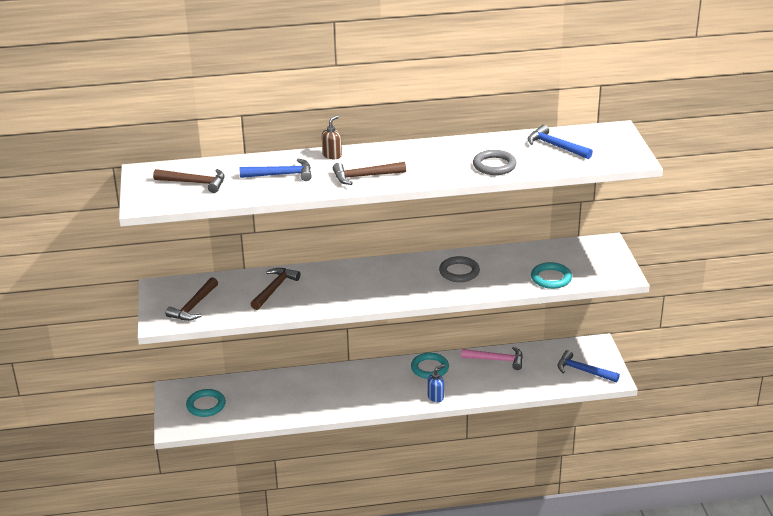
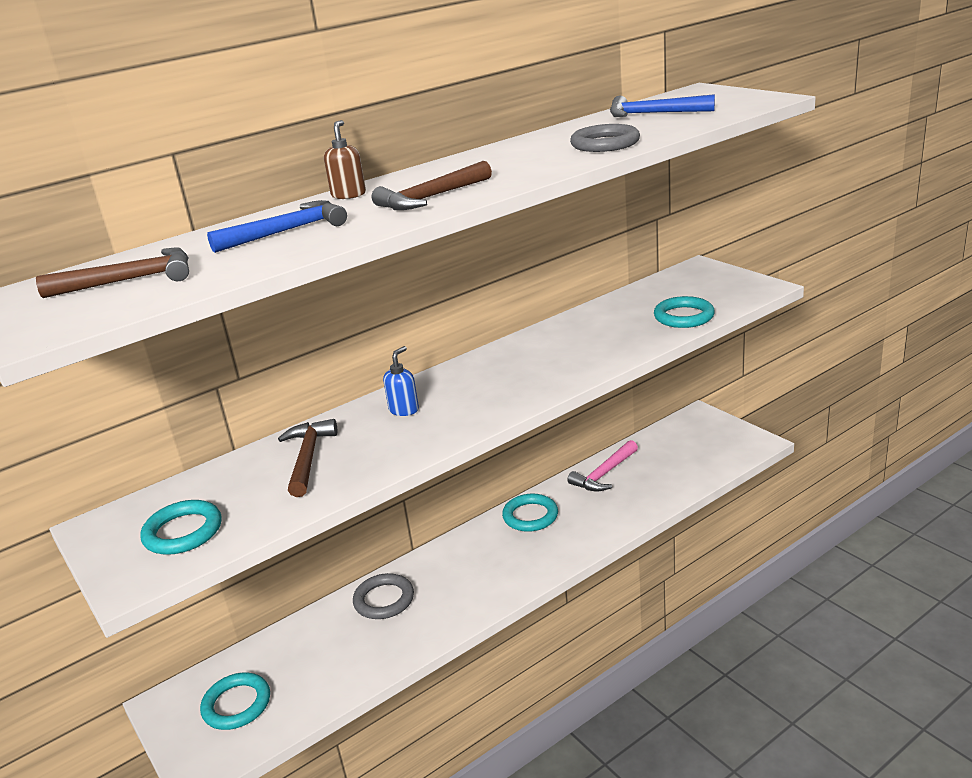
camera: 25 degrees left, 5 degrees down
(193, 306) = (183, 532): brown hammer -> turquoise ring
(436, 397) = (571, 548): blue soap dispenser -> blue soap dispenser (404, 410)
(459, 272) = (561, 348): grey ring -> grey ring (384, 600)
(497, 360) = (604, 474): pink hammer -> pink hammer turned 150 degrees clockwise
(583, 371) = (714, 447): blue hammer -> none

